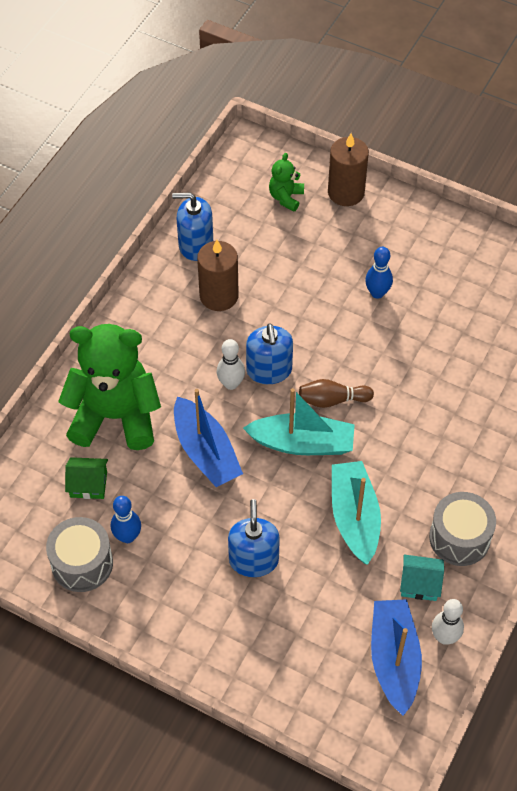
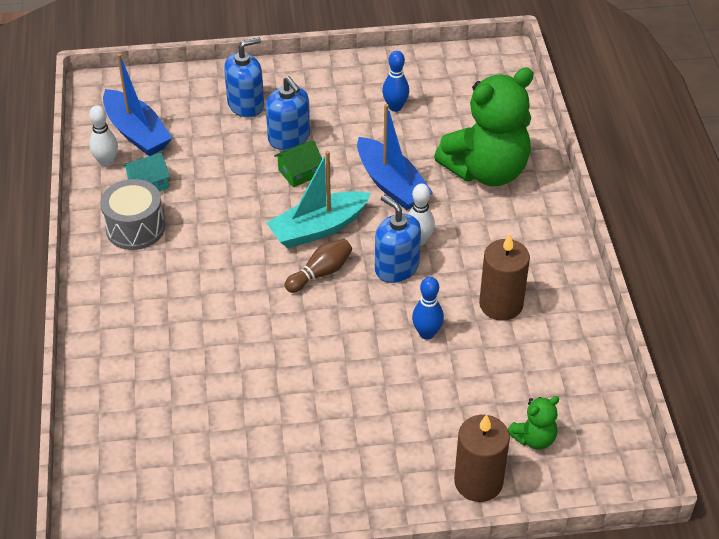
camera: 145 degrees right, 10 degrees down
(82, 563) = (410, 79): grey drum -> none
(88, 484) = (457, 121): green house -> green house (299, 172)
(195, 245) = (570, 338): blue soap dispenser -> blue soap dispenser (246, 105)
(205, 451) = (391, 184): blue boat -> blue boat turned 150 degrees counterclockwise
(286, 197) = (534, 438): green teddy bear -> green teddy bear turned 75 degrees clockwise
(354, 517) = (232, 200): turquoise boat -> none
(377, 293) = (356, 389): blue bowling pin -> blue bowling pin (427, 333)

